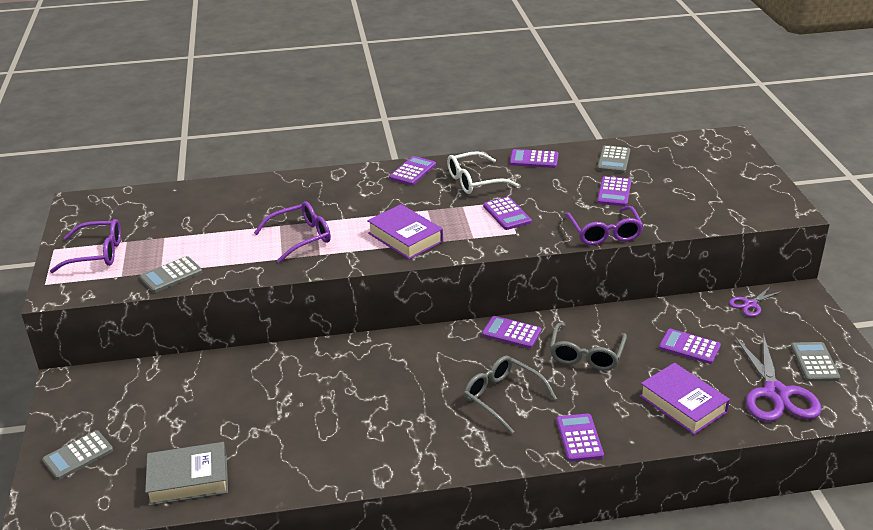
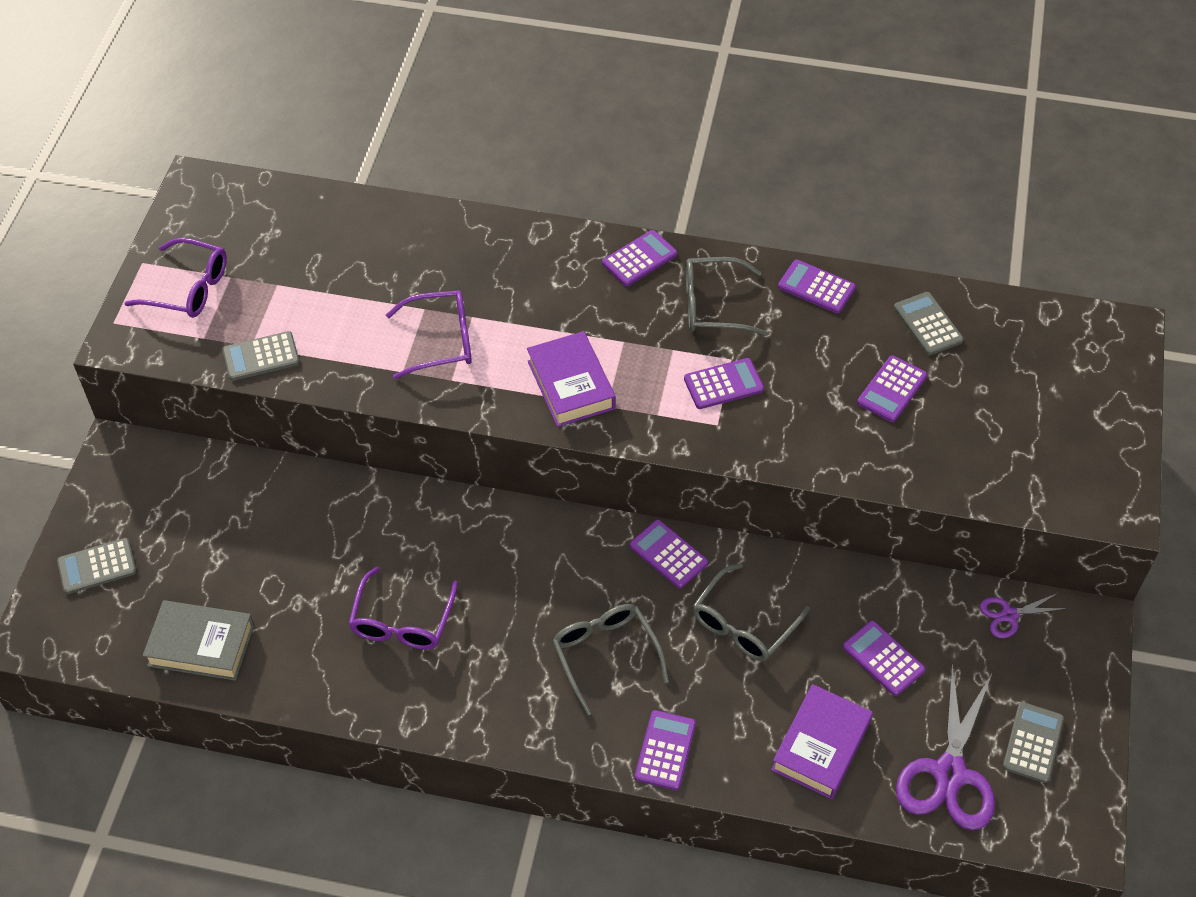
camera: 20 degrees right, 20 degrees up
(474, 181) = (713, 305): white glasses -> grey glasses
(507, 214) = (723, 384): purple calculator -> purple calculator turned 105 degrees counterclockwise
(604, 233) = (834, 464): purple glasses -> purple glasses (402, 621)
(613, 160) = (928, 324): grey calculator -> grey calculator turned 120 degrees clockwise
(683, 404) = (821, 746): purple book -> purple book turned 45 degrees clockwise

